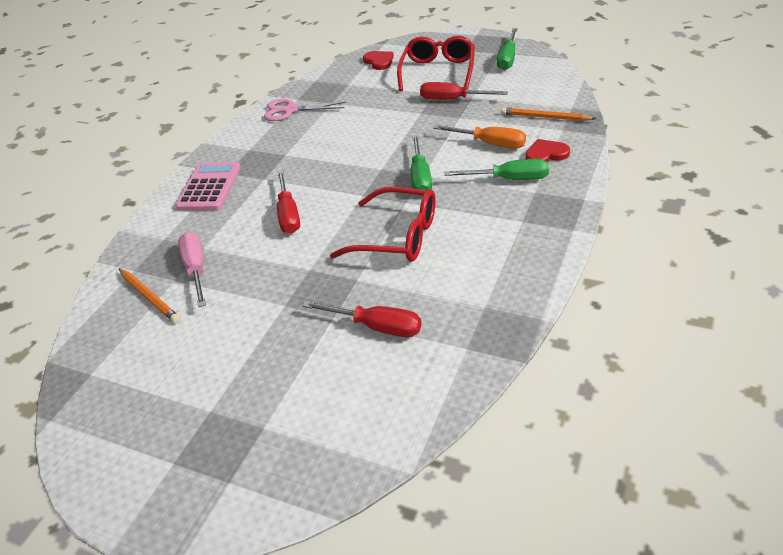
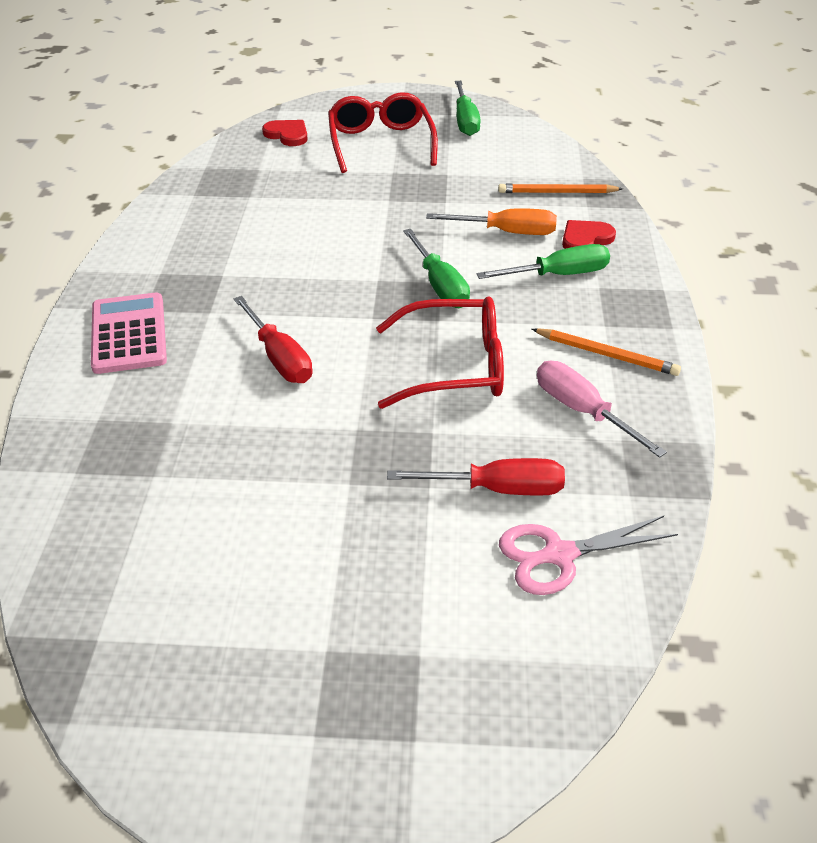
camera: 25 degrees left, 0 degrees up
(149, 297) = (127, 507): orange pencil -> orange pencil (606, 355)
(196, 269) = (181, 455): pink screwdriver -> pink screwdriver (582, 411)
(290, 110) = (193, 212): pink scissors -> pink scissors (559, 555)
(452, 99) = (422, 179): red screwdriver -> none

